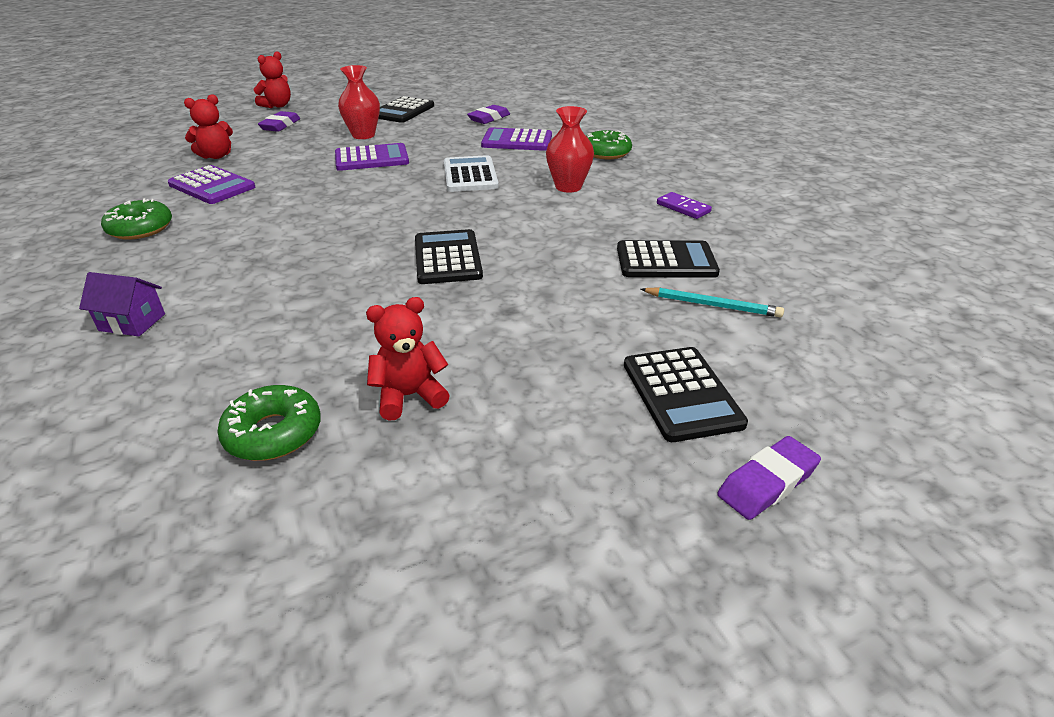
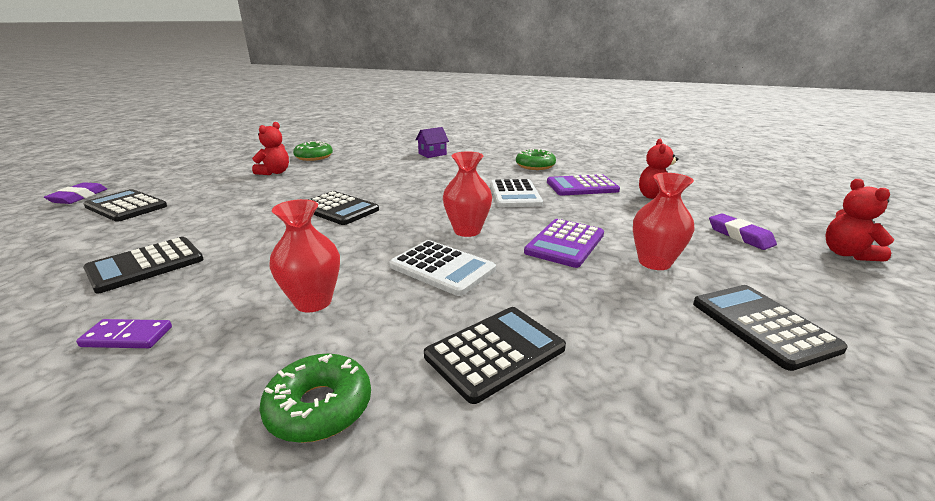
camera: 135 degrees right, 10 degrees down
(280, 203) = (514, 194): none -> white calculator
(401, 190) = (467, 231): none -> red vase
(489, 118) = (645, 390): purple eraser -> none
(517, 141) = (495, 352): purple calculator -> black calculator
(712, 305) = (97, 248): turquoise pencil -> none

